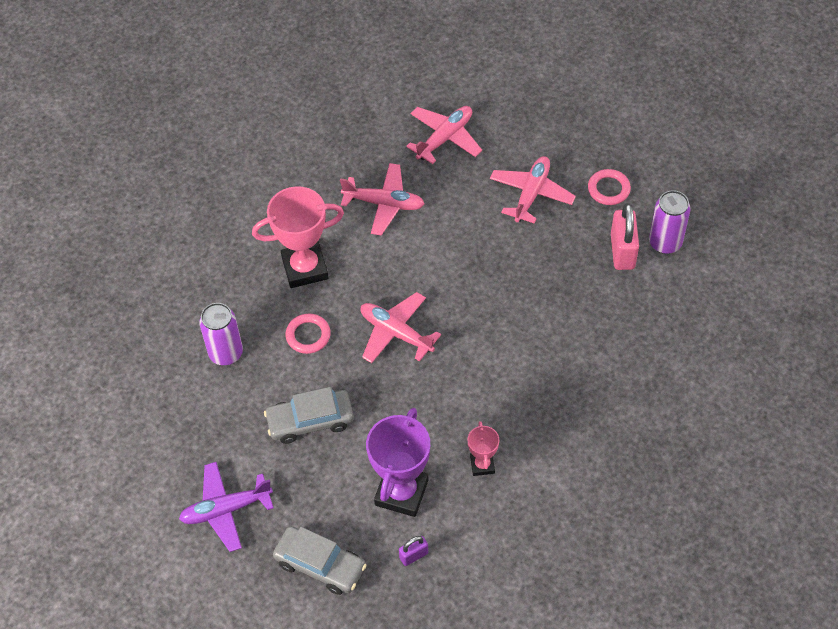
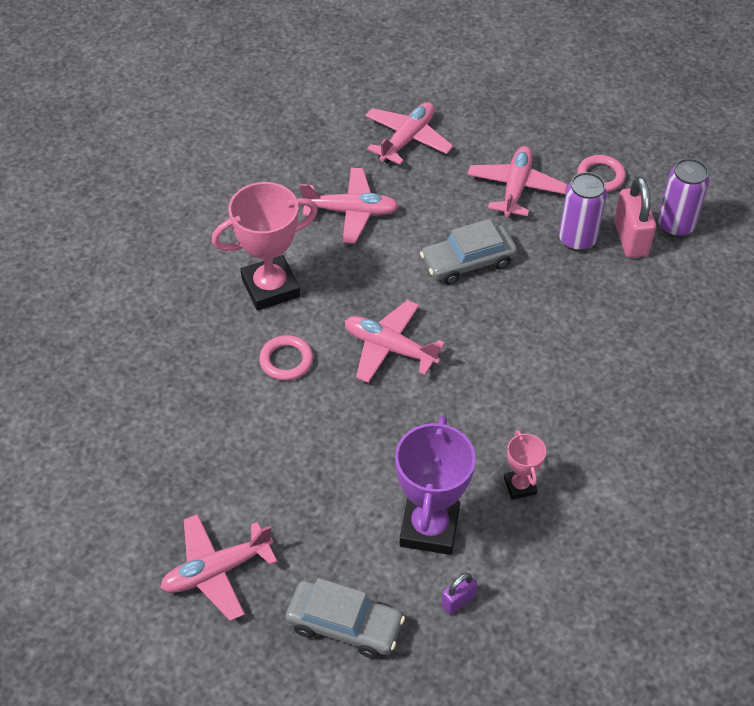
camera: 10 degrees left, 5 degrees down
(226, 353) = (190, 389): purple can -> purple can (577, 239)
(226, 509) = (217, 571): purple plane -> pink plane
(310, 421) = (304, 456): grey car -> grey car (468, 262)

